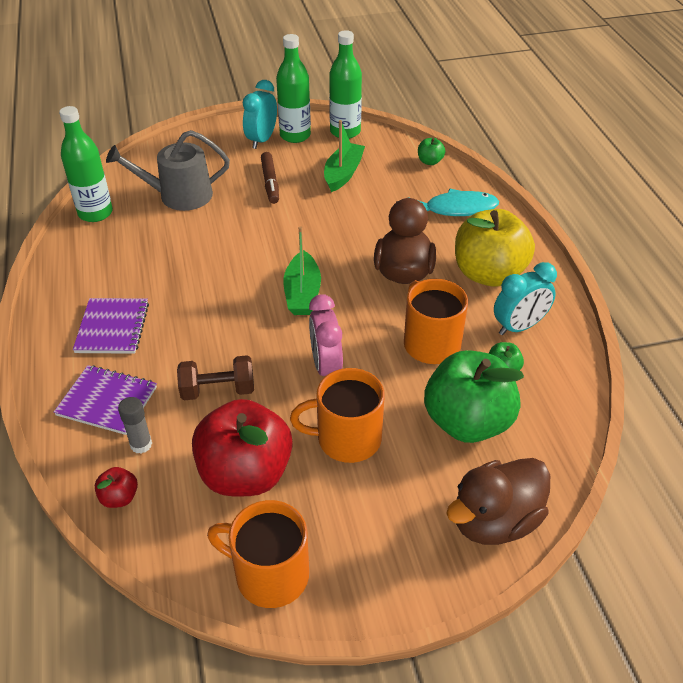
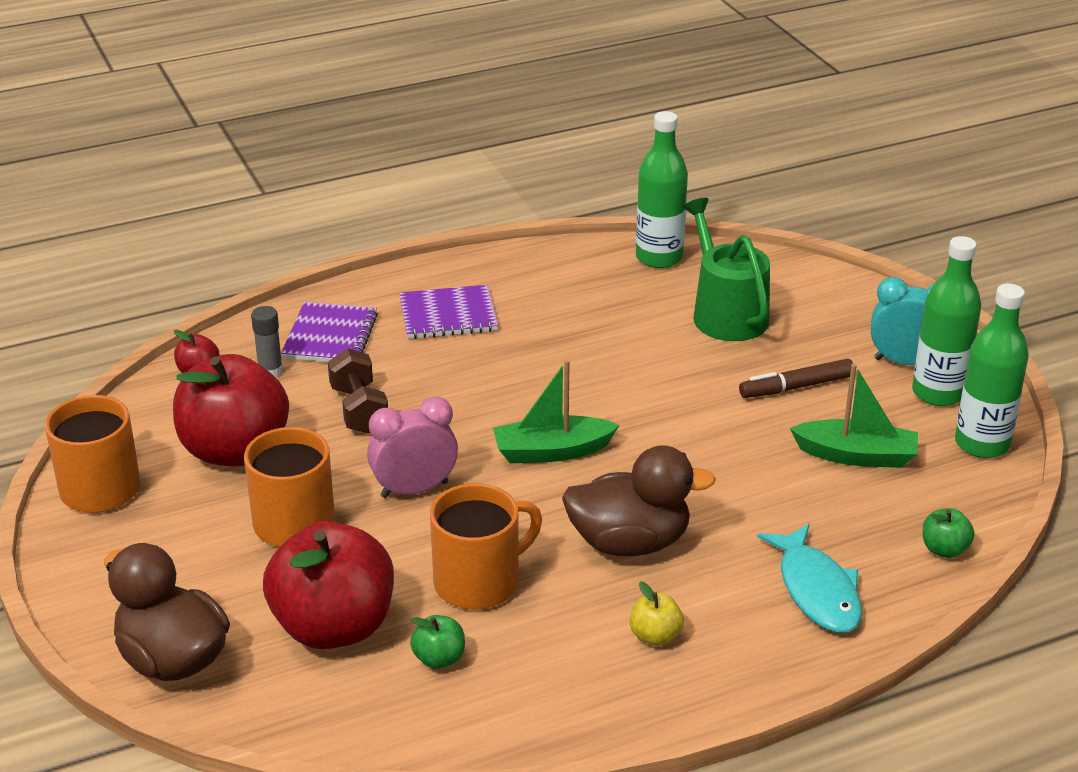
camera: 80 degrees right, 10 degrees down
(179, 195) = (726, 313): grey watering can -> green watering can
(467, 422) = (334, 627): green apple -> red apple
(488, 274) = (655, 636): yellow apple -> yellow apple, size x0.42
(519, 327) = (537, 675): turquoise clock -> none

